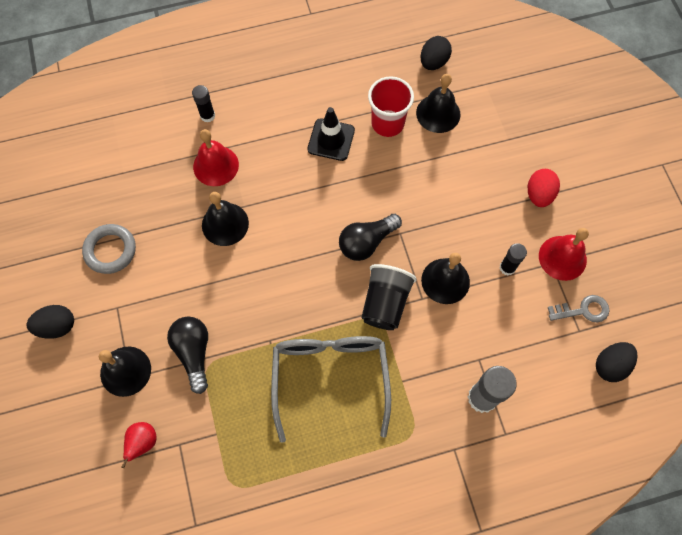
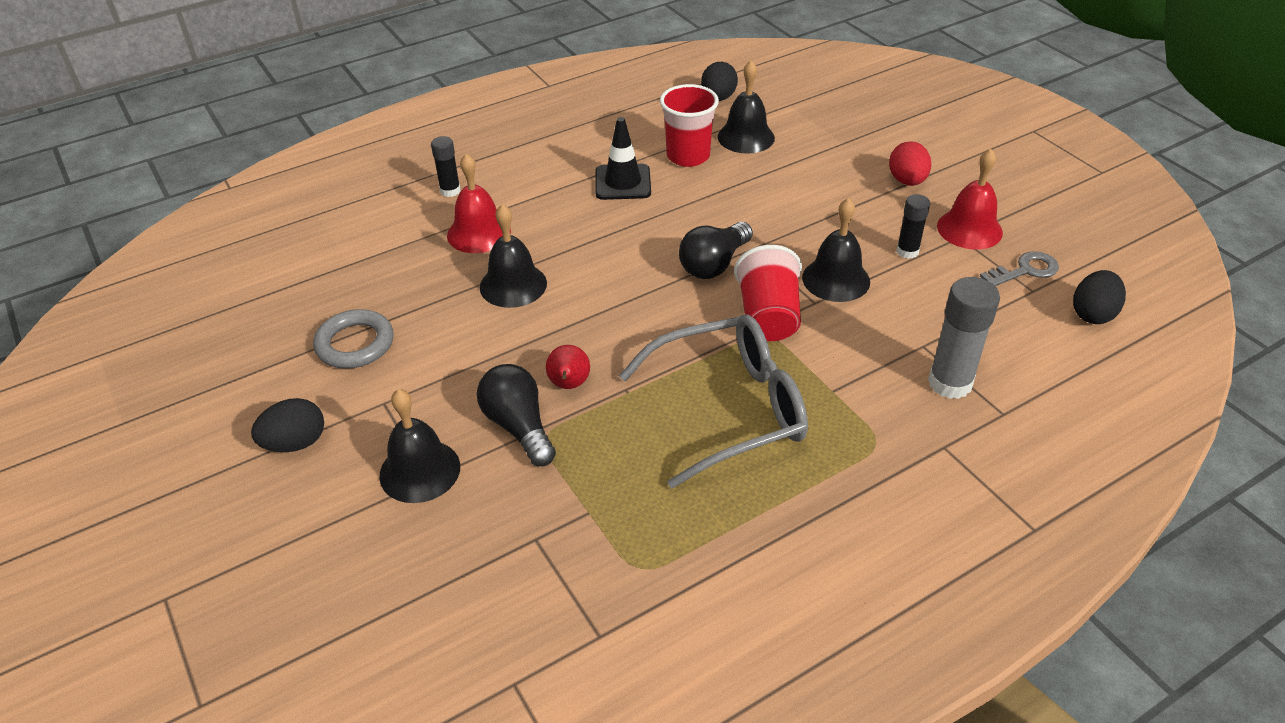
camera: 15 degrees left, 25 degrees down
(143, 442) = (476, 550): red pear -> red pear (569, 385)
(330, 377) = (730, 409): grey glasses -> grey glasses turned 90 degrees clockwise
(385, 303) = (768, 317): black cup -> red cup

